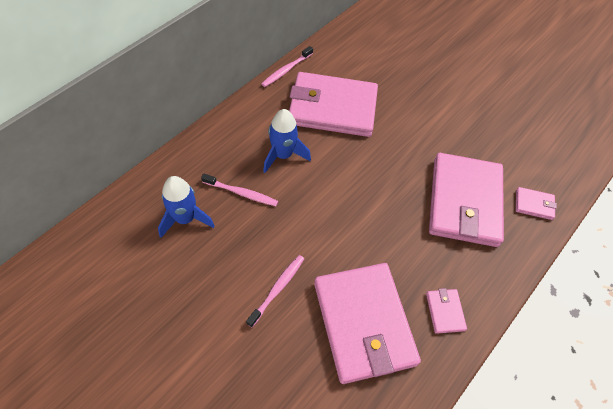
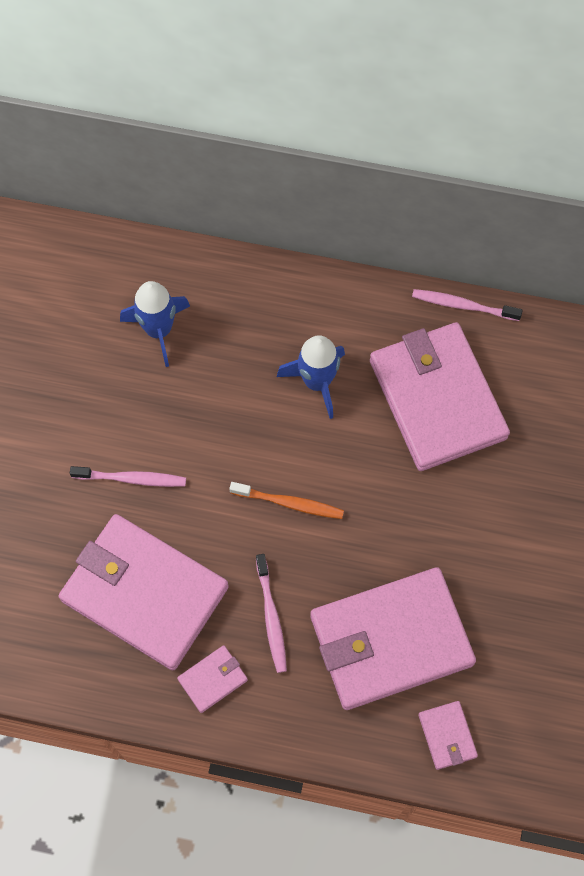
camera: 65 degrees right, 10 degrees up
(241, 193) = (230, 368): pink toothbrush -> pink toothbrush (271, 617)
(350, 208) = (289, 503): none -> orange toothbrush
(363, 323) = (144, 593): pink wallet -> pink wallet turned 75 degrees clockwise

